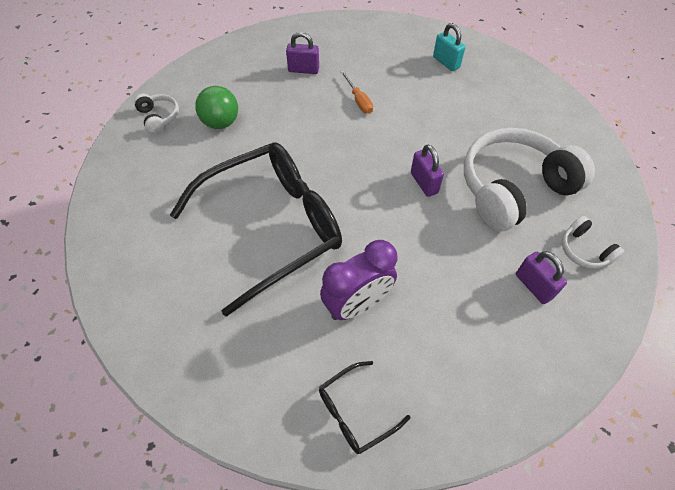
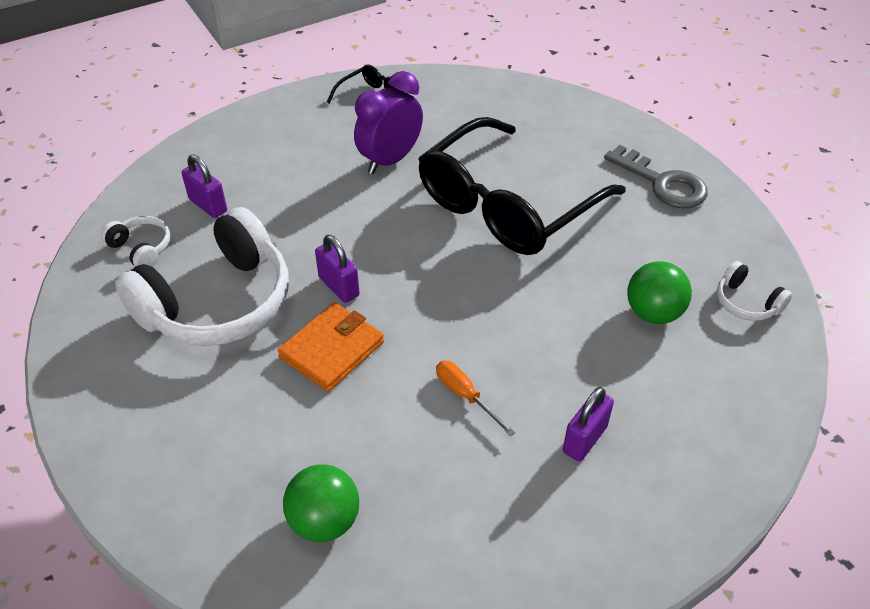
camera: 165 degrees right, 10 degrees down
(134, 220) = (662, 183): none -> grey key
(303, 70) = (585, 439): purple padlock -> purple padlock turned 45 degrees counterclockwise
(434, 141) = (332, 349): none -> orange wallet
(446, 62) = (324, 521): turquoise padlock -> green ball

